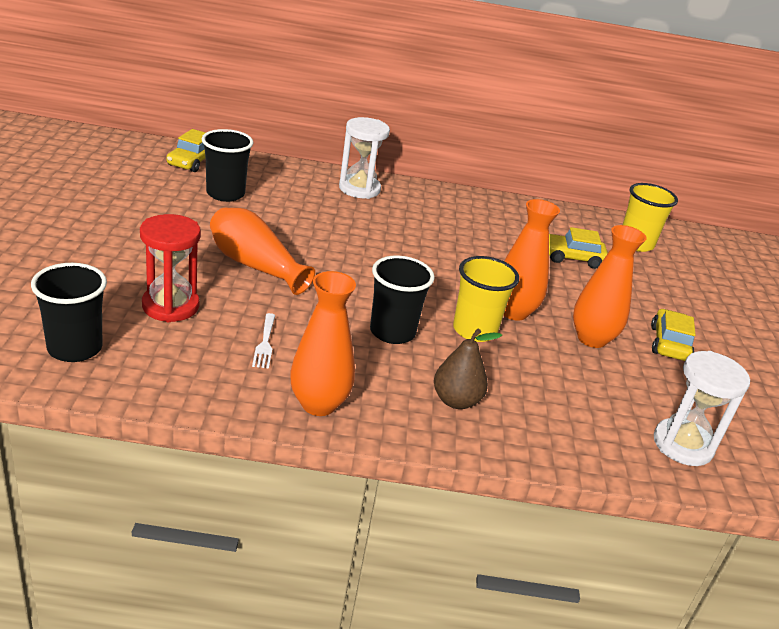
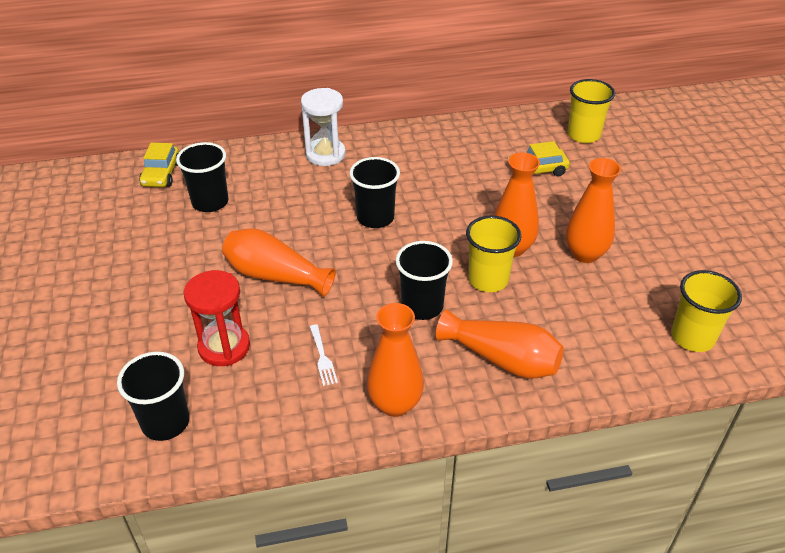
camera: 10 degrees left, 10 degrees up
(382, 249) = (375, 218): none -> black cup
(456, 401) = (502, 359): brown pear -> orange vase
(669, 344) = (647, 236): yellow car -> none
(682, 445) = (692, 337): white hourglass -> yellow cup

